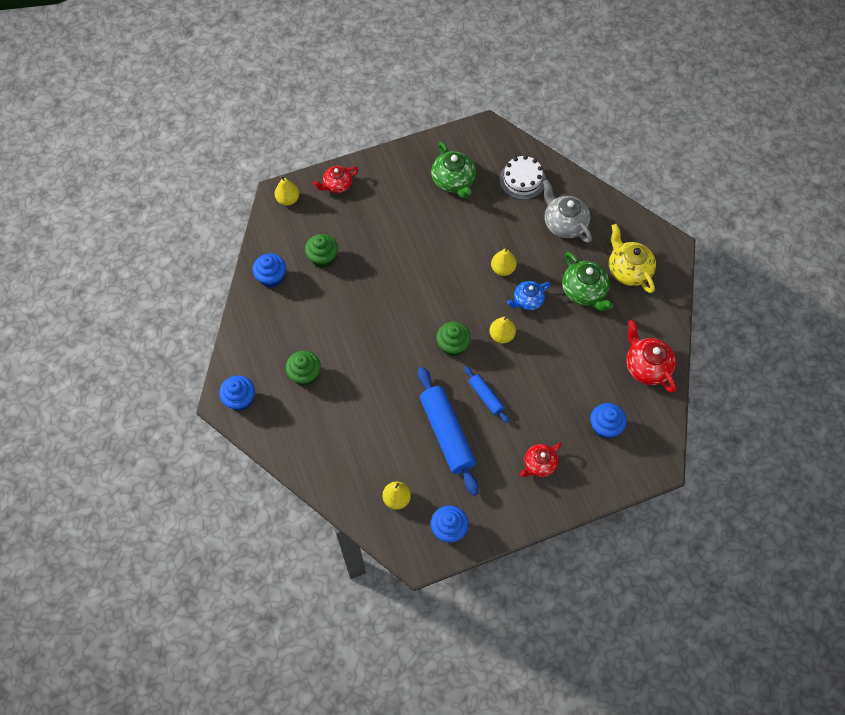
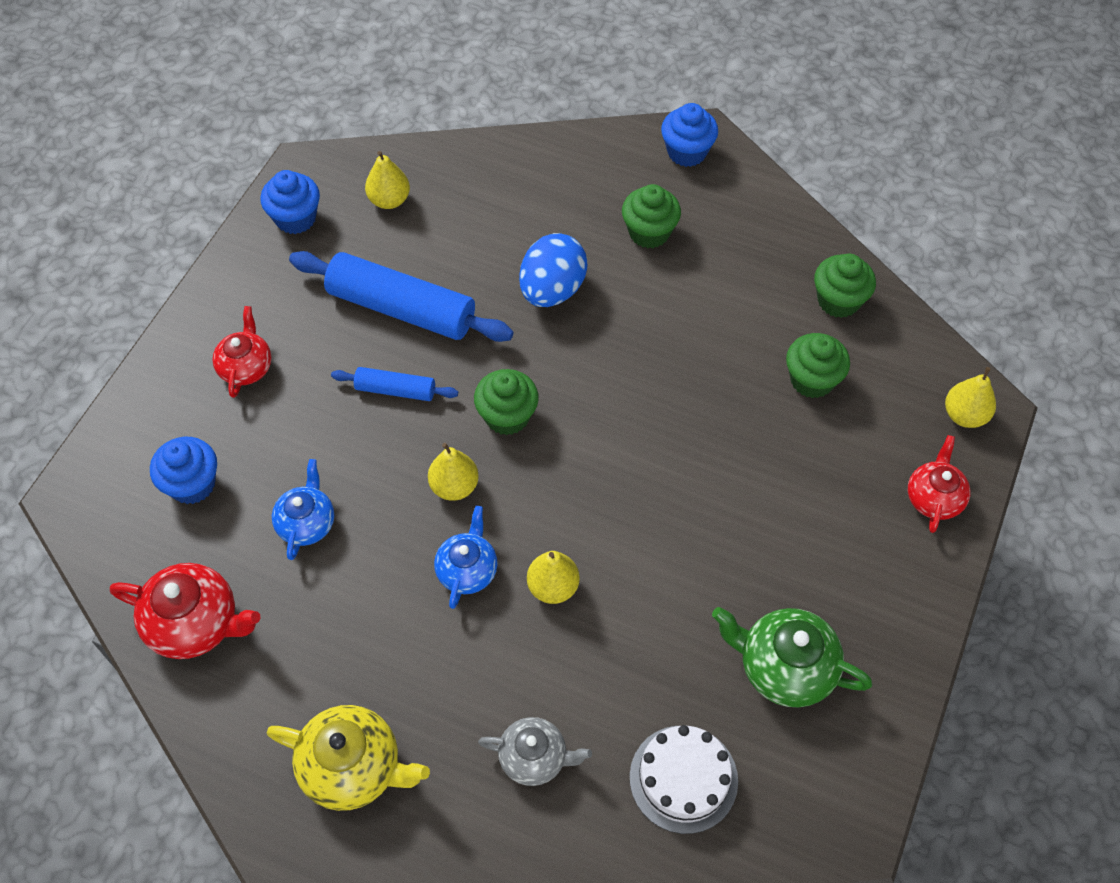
camera: 135 degrees right, 5 degrees down
(271, 277) = (838, 301): blue cupcake -> green cupcake
(375, 385) = (552, 290): none -> blue egg
(564, 224) = (534, 758): grey teapot -> grey teapot, size x0.66
(572, 370) = (307, 523): none -> blue teapot
(584, 291) = (393, 662): green teapot -> none

